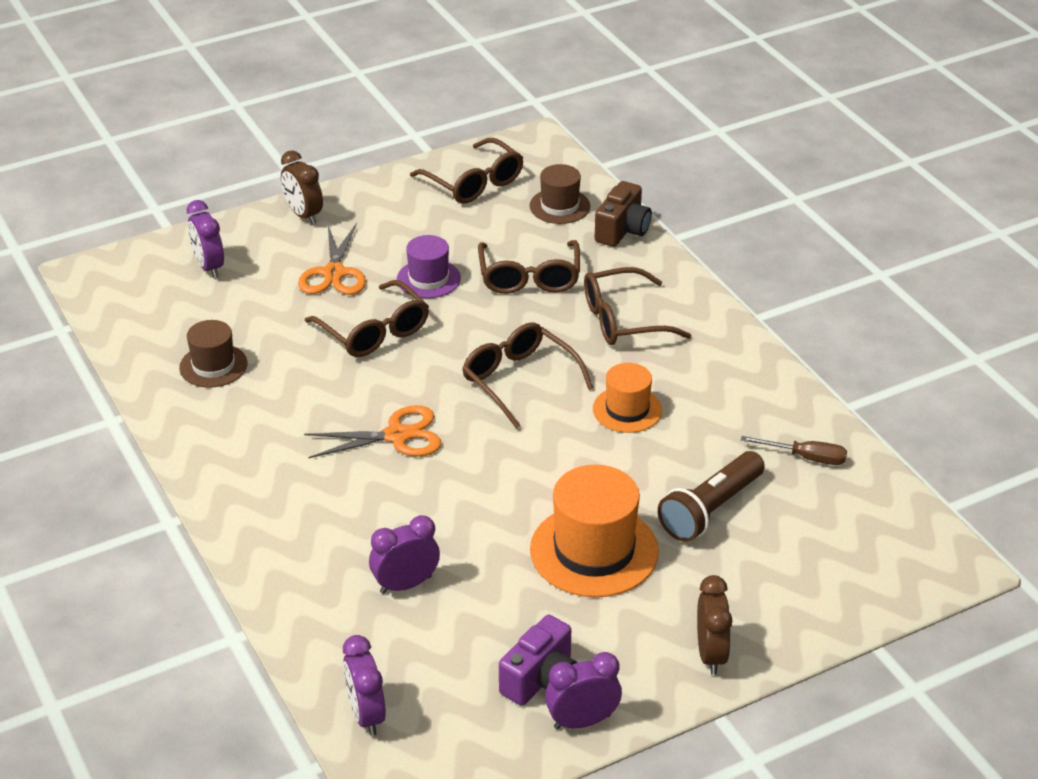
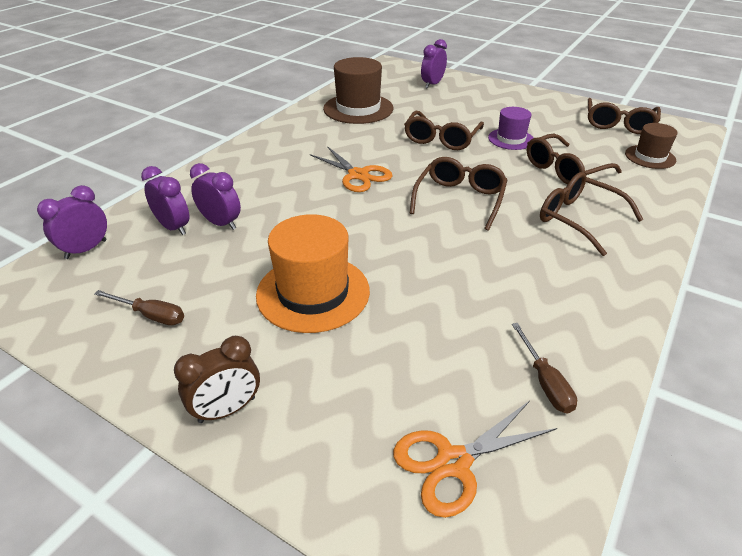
camera: 60 degrees right, 0 degrees up
(213, 366) = (358, 108): brown hat -> brown hat, size x1.70
(303, 215) = (508, 91): brown clock -> none
(334, 273) = (474, 113): orange scissors -> orange scissors (453, 462)
(541, 679) = (151, 315): purple camera -> brown screwdriver
(582, 721) = (109, 355): purple clock -> purple clock (173, 227)
(622, 230) = (669, 187): brown camera -> none
(627, 410) = (485, 254): orange hat -> none
(711, 509) = (415, 341): brown flashlight -> none

